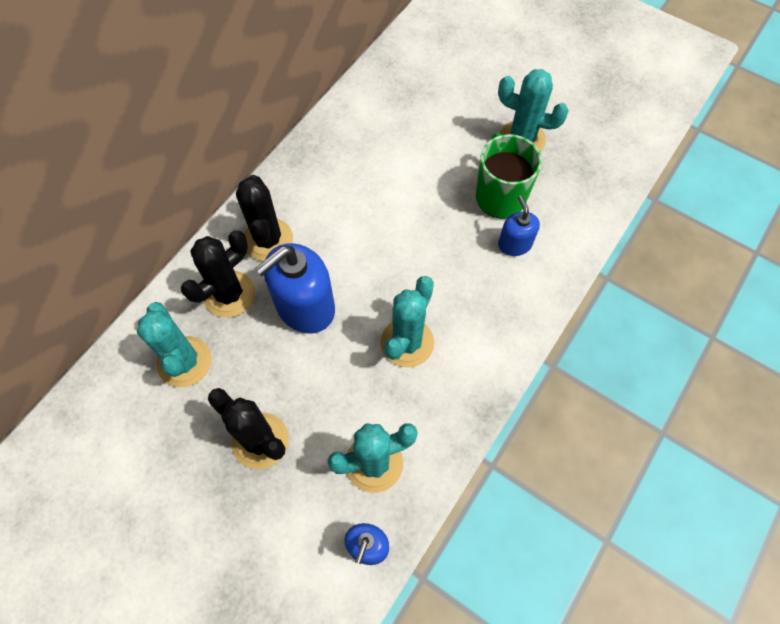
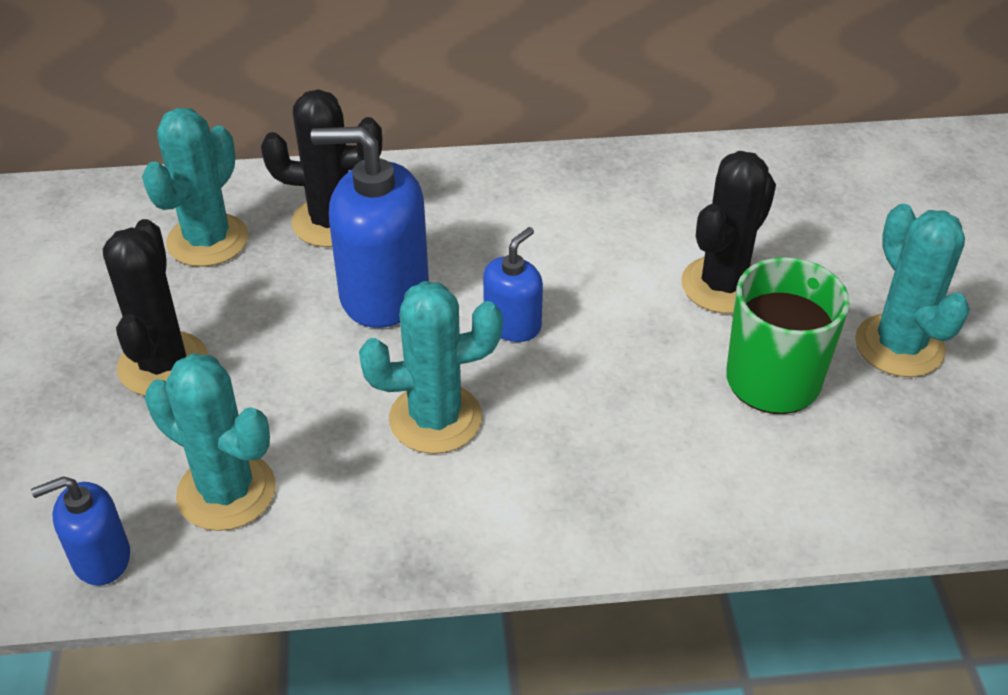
camera: 50 degrees right, 20 degrees down
(268, 240) = (439, 208): black cactus -> black cactus (723, 285)
(514, 244) = (719, 441): blue soap dispenser -> blue soap dispenser (512, 324)

